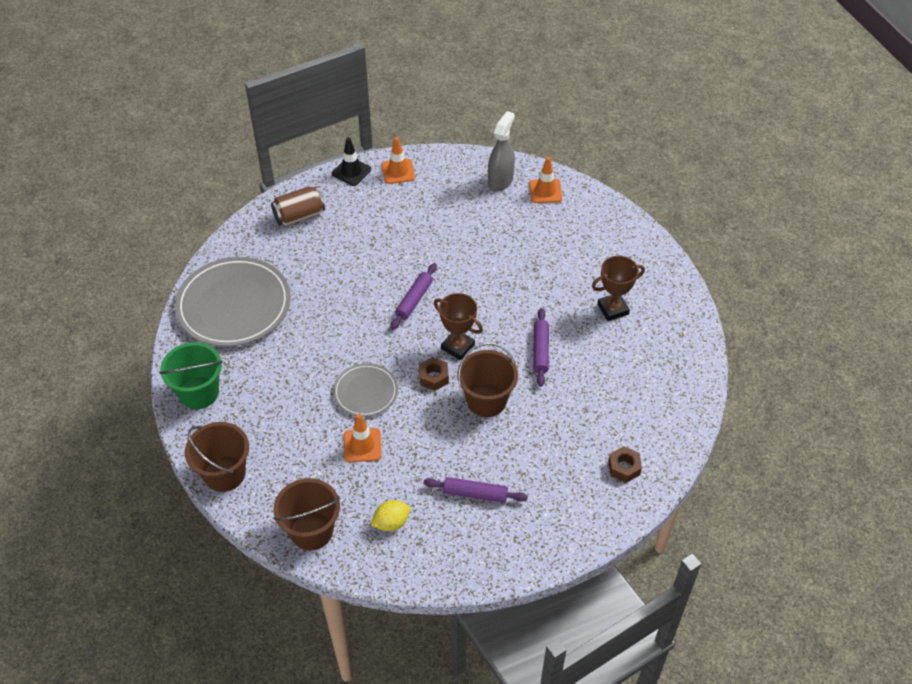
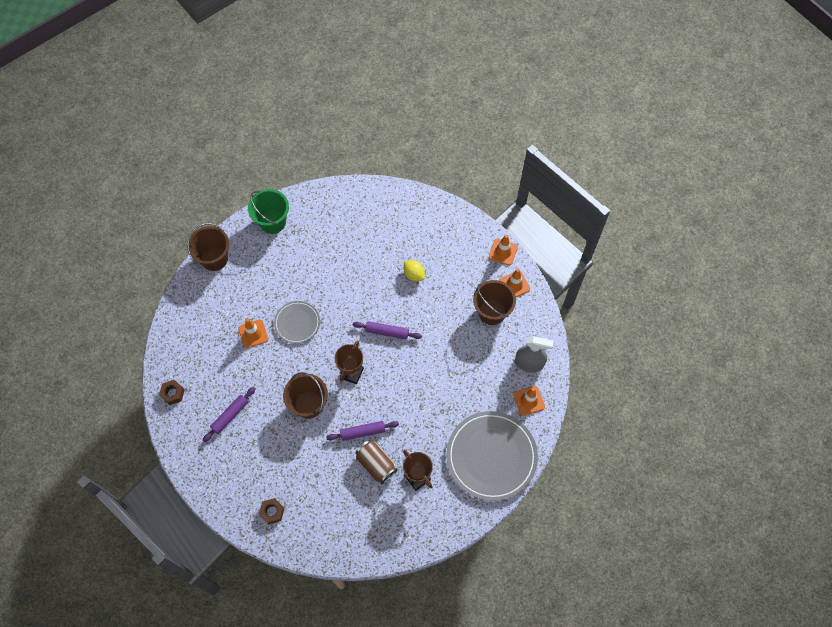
camera: 75 degrees right, 15 degrees up
(234, 305) = (350, 217): grey plate -> grey plate (491, 456)
(299, 216) = (445, 231): brown can -> brown can (376, 464)
(311, 531) = (183, 322): brown bucket -> brown bucket (492, 312)
(351, 172) = (503, 252): black traffic cone -> orange traffic cone
(391, 523) = (198, 368): yellow lemon -> yellow lemon (414, 274)
(433, 377) = (320, 364): brown nut -> brown nut (172, 393)
(475, 494) = (230, 415): purple rolling pin -> purple rolling pin turned 45 degrees clockwise

